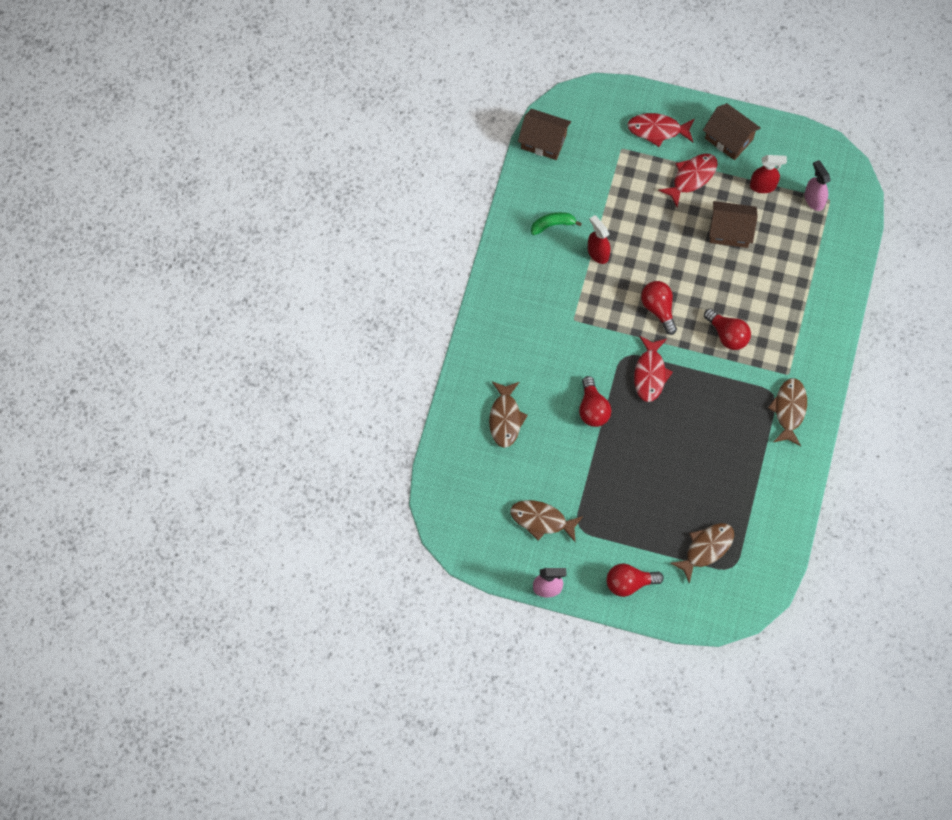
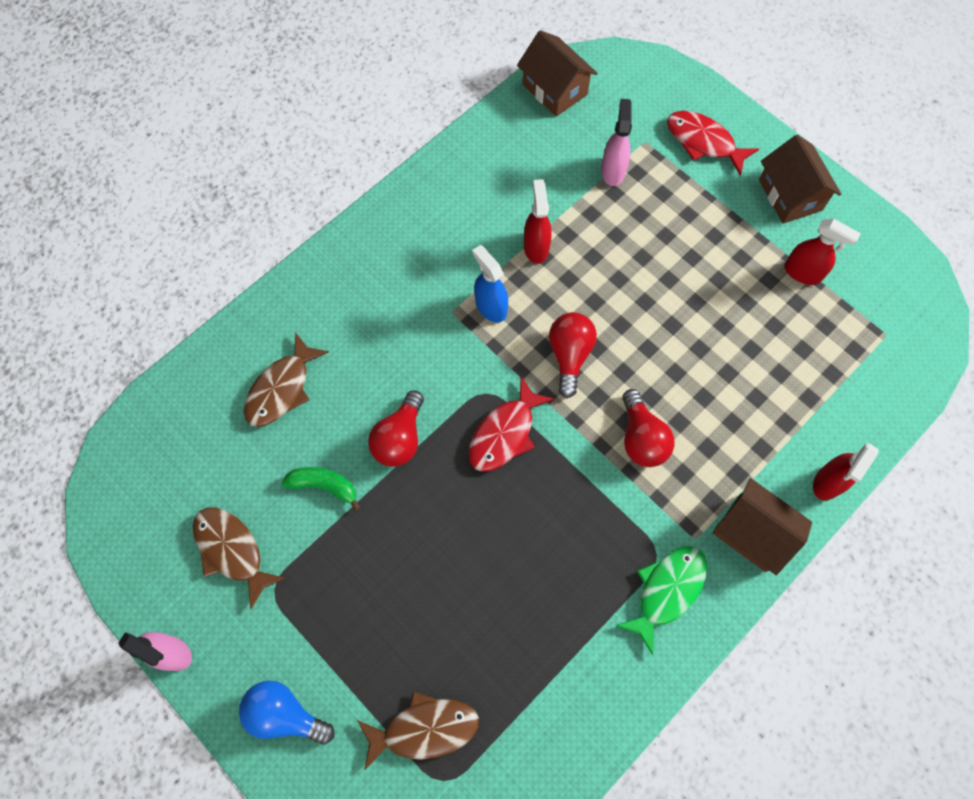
camera: 30 degrees right, 0 degrees up
(552, 225) = (502, 187): green banana -> green banana (324, 486)
(594, 304) = (490, 306): none -> blue spray bottle
(629, 583) = (285, 714): red light bulb -> blue light bulb
(691, 177) = (713, 217): red fish -> none
(730, 231) = (725, 306): brown house -> brown house (752, 532)
(789, 410) = (667, 591): brown fish -> green fish
(814, 199) = (863, 324): pink spray bottle -> pink spray bottle (613, 171)
(842, 304) = (827, 482): none -> red spray bottle

